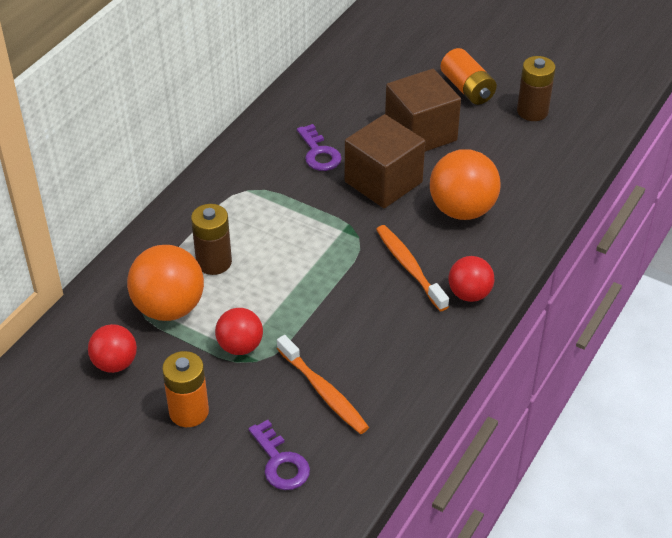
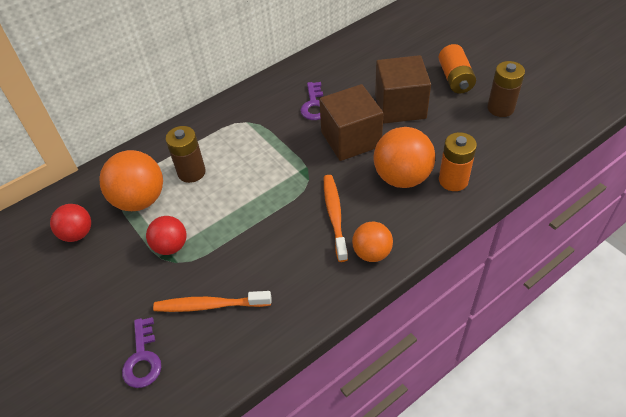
camera: 25 degrees right, 5 degrees up
(189, 412) = (103, 290): orange battery -> orange battery (453, 180)
(323, 391) = (210, 305): orange toothbrush -> orange toothbrush turned 105 degrees clockwise
(469, 294) = (372, 253): red ball -> orange ball

